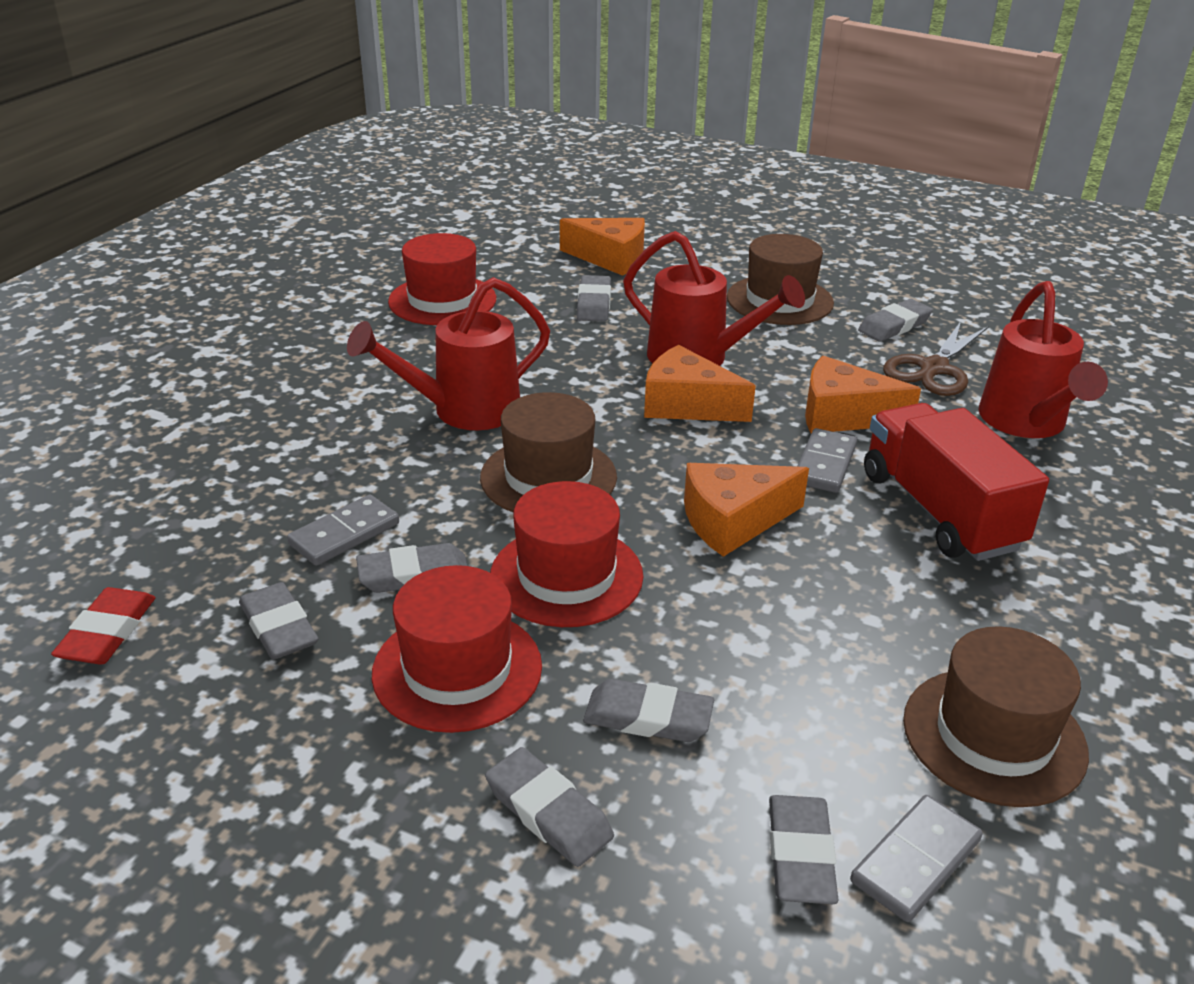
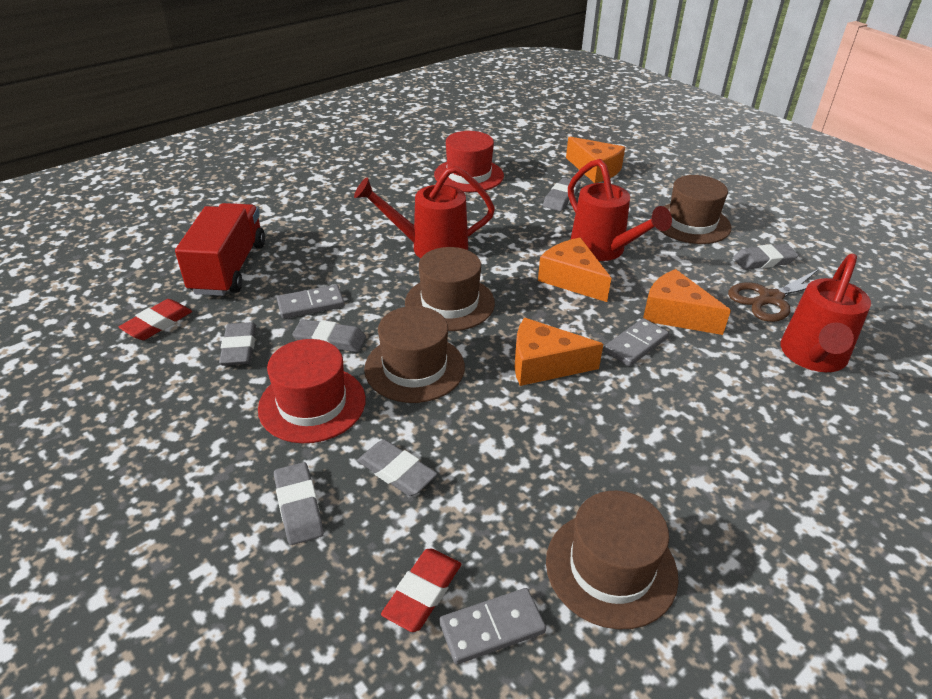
camera: 25 degrees right, 5 degrees up
(566, 576) = (414, 368): red hat -> brown hat
(800, 854) = (423, 592): grey eraser -> red eraser
(939, 511) = (694, 401): red truck -> red truck (229, 268)

